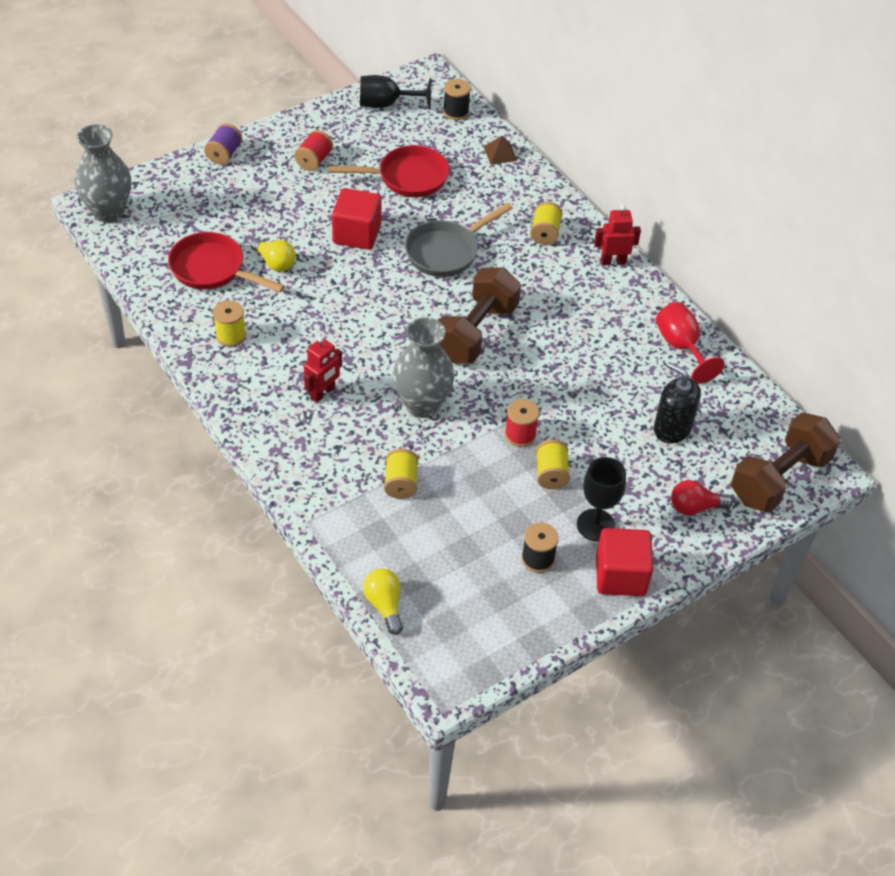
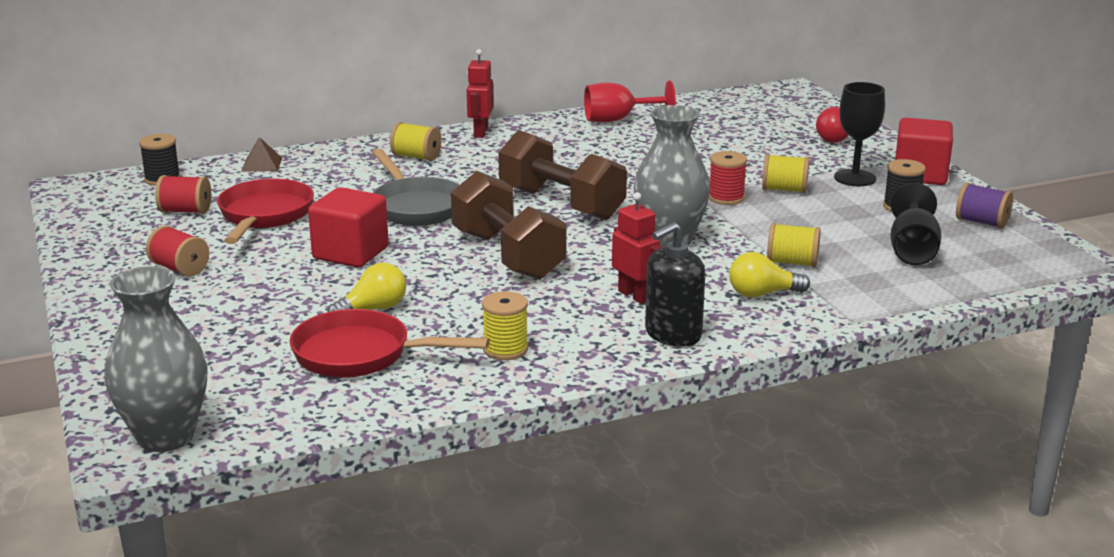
camera: 75 degrees left, 25 degrees down
(213, 269) = (361, 355): red pan -> red pan turned 60 degrees clockwise
(224, 154) = (106, 331): purple spool -> purple spool (981, 222)
(384, 605) = (976, 286): yellow light bulb -> yellow light bulb (762, 294)
(386, 104) = (106, 216): black goblet -> black goblet (912, 250)
(404, 138) = (185, 211): none -> red spool
(672, 428) = (729, 135): black soap dispenser -> black soap dispenser (673, 334)
(779, 478) = (797, 105): brown dumbbell -> brown dumbbell (508, 255)

